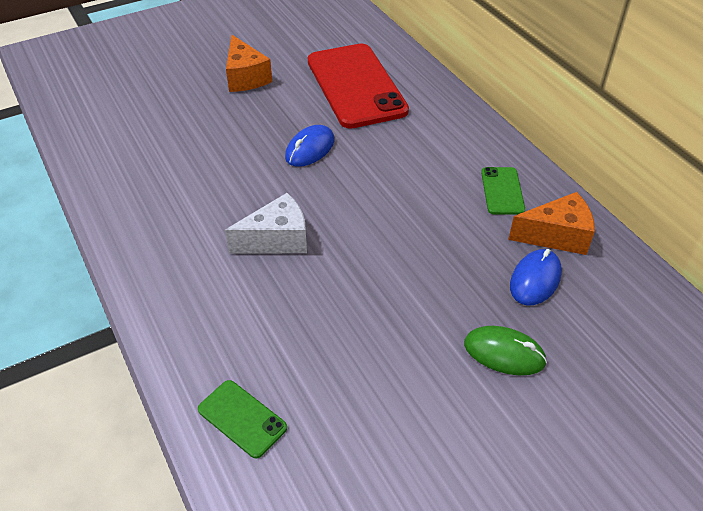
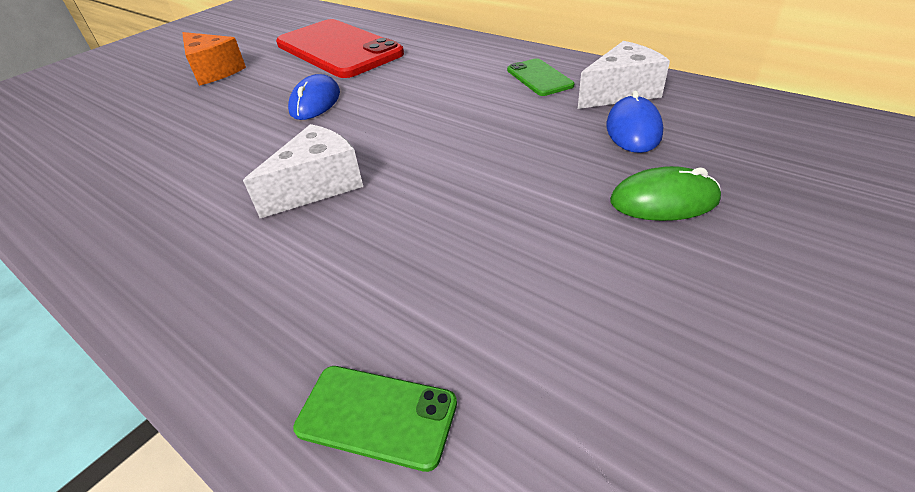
camera: 20 degrees left, 5 degrees down
(556, 236) = (620, 92): orange cheese -> white cheese

